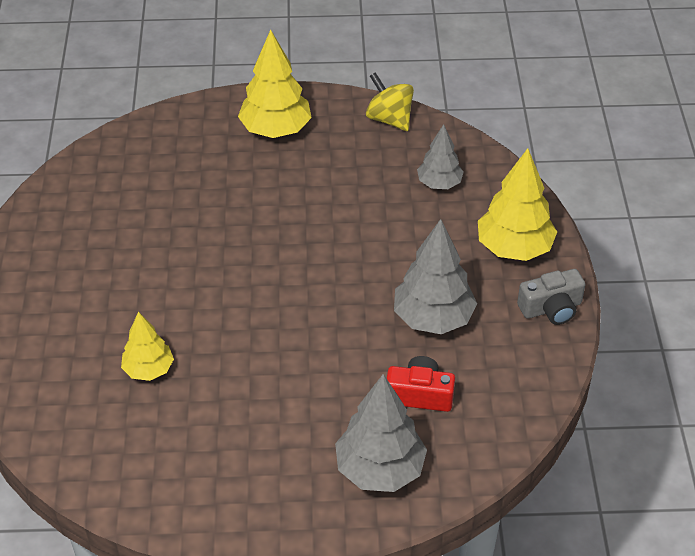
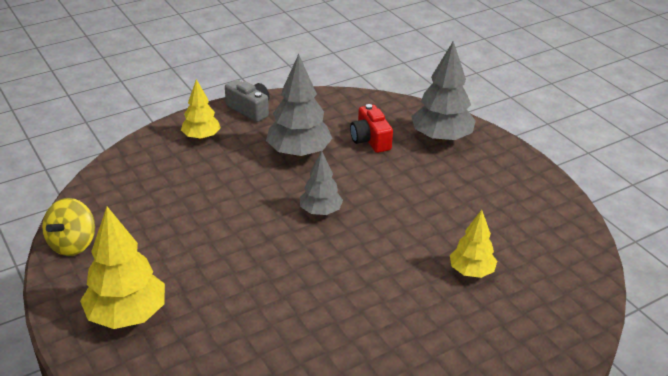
camera: 120 degrees left, 10 degrees down
(439, 183) = (149, 190): grey tree -> grey tree (320, 211)
(514, 248) = (201, 137): yellow tree -> yellow tree, size x0.61

